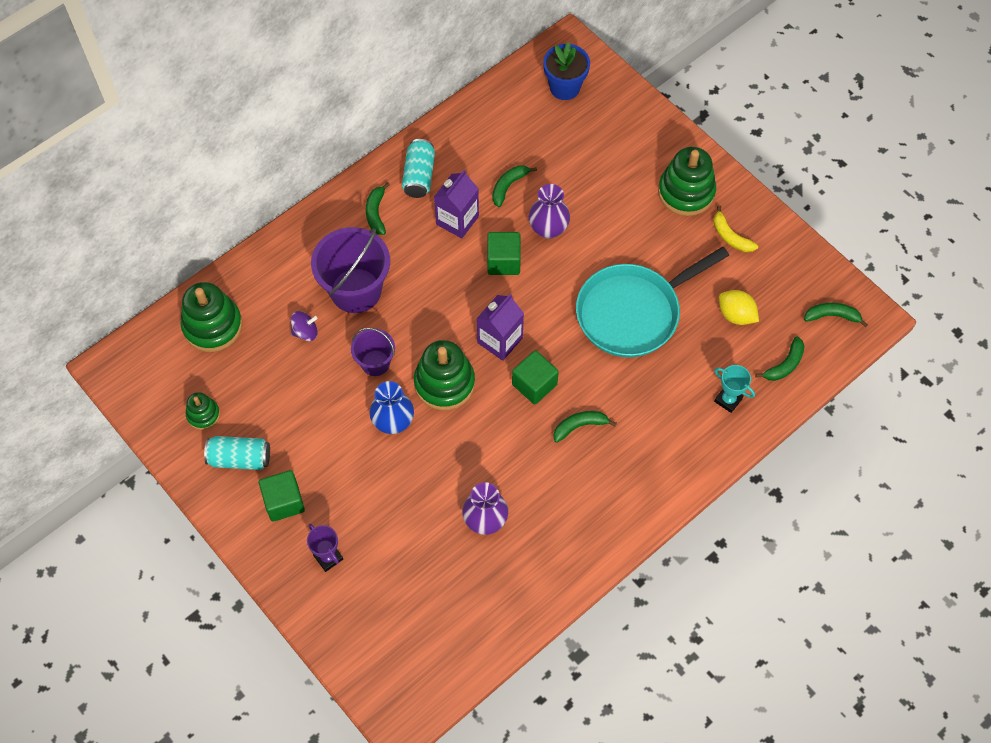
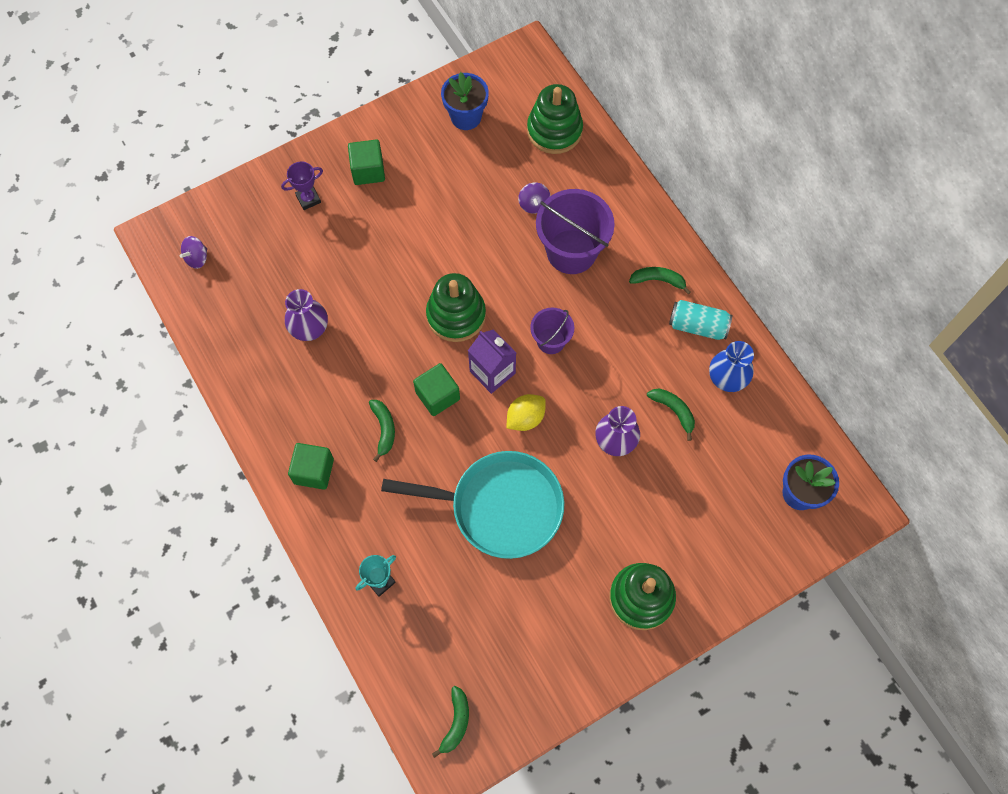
camera: 100 degrees right, 5 degrees up
(203, 415) = (466, 117): green stacking toy -> blue flower pot
(240, 458) = (417, 141): turquoise can -> none
(375, 363) = (490, 259): purple bucket -> purple bucket (551, 341)
(393, 421) = (426, 266): blue vase -> blue vase (726, 379)
(420, 660) = (197, 258): none -> purple spinning top
(457, 220) = (638, 354): purple carton -> none
(503, 261) = (582, 390): green cube -> green cube (314, 471)
(633, 312) = (500, 507): turquoise pan -> turquoise pan turned 120 degrees clockwise
(730, 236) = (576, 633): yellow banana -> none
(736, 315) = (477, 614): yellow lemon -> yellow lemon (525, 418)
(784, 365) = (407, 652): green banana -> none

